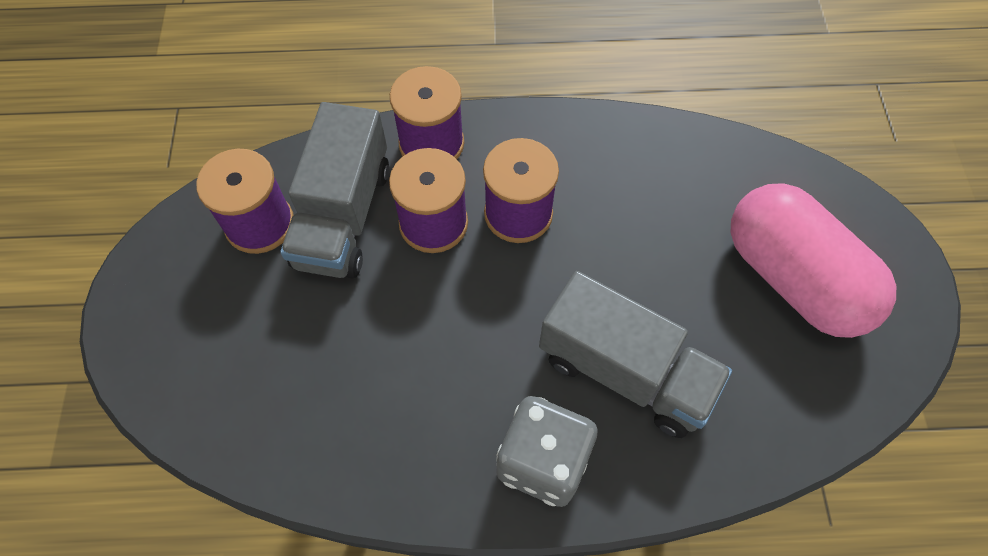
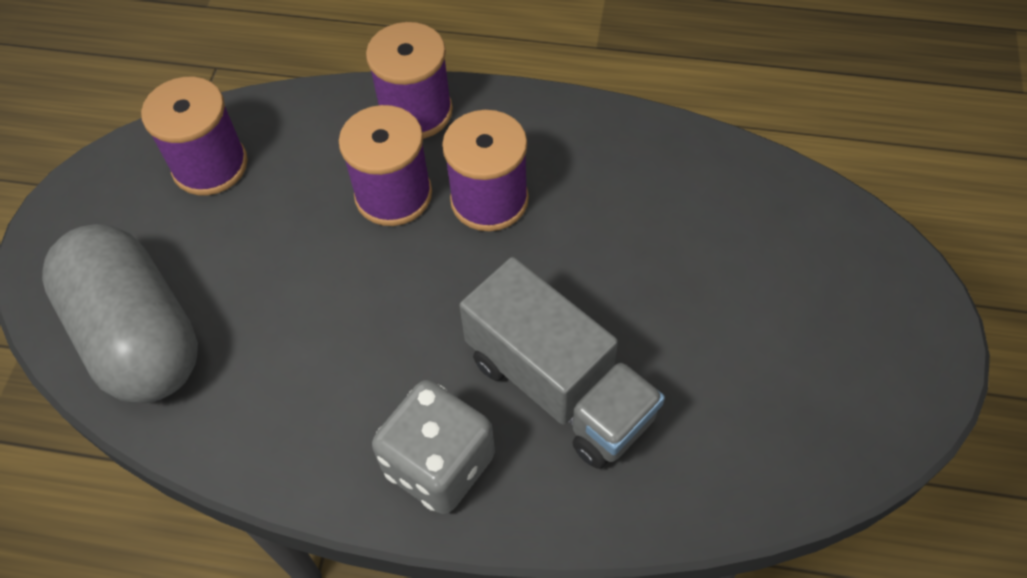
camera: 15 degrees right, 5 degrees down
(239, 396) = (138, 336): none -> grey capsule
(344, 215) = (300, 171): grey truck -> none
(793, 278) = (786, 322): pink capsule -> none

